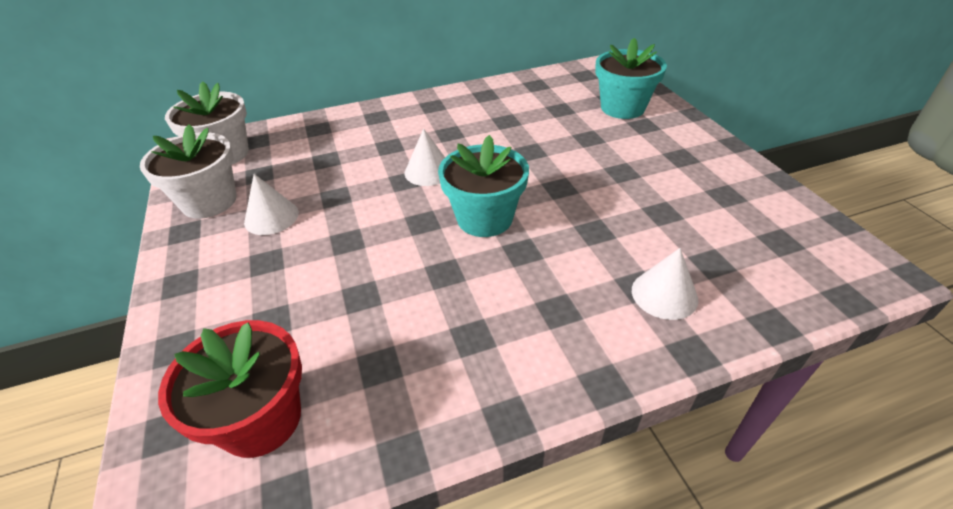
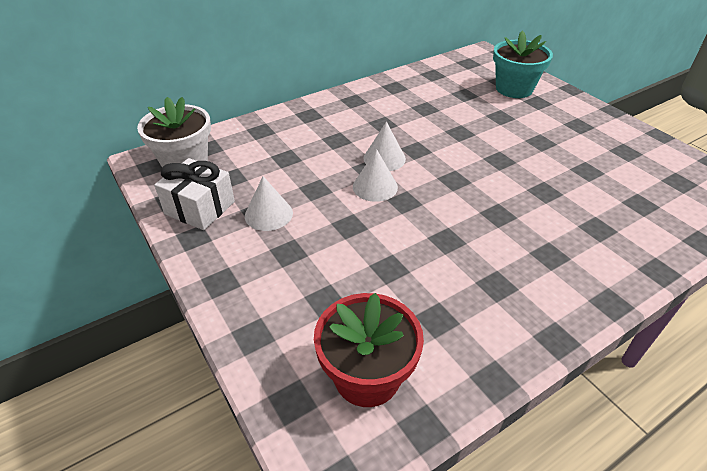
camera: 15 degrees left, 0 degrees up
(209, 202) = (200, 208): white flower pot -> white gift
(484, 218) = (454, 192): turquoise flower pot -> none
(664, 294) = (619, 232): white cone -> white cone (375, 187)

